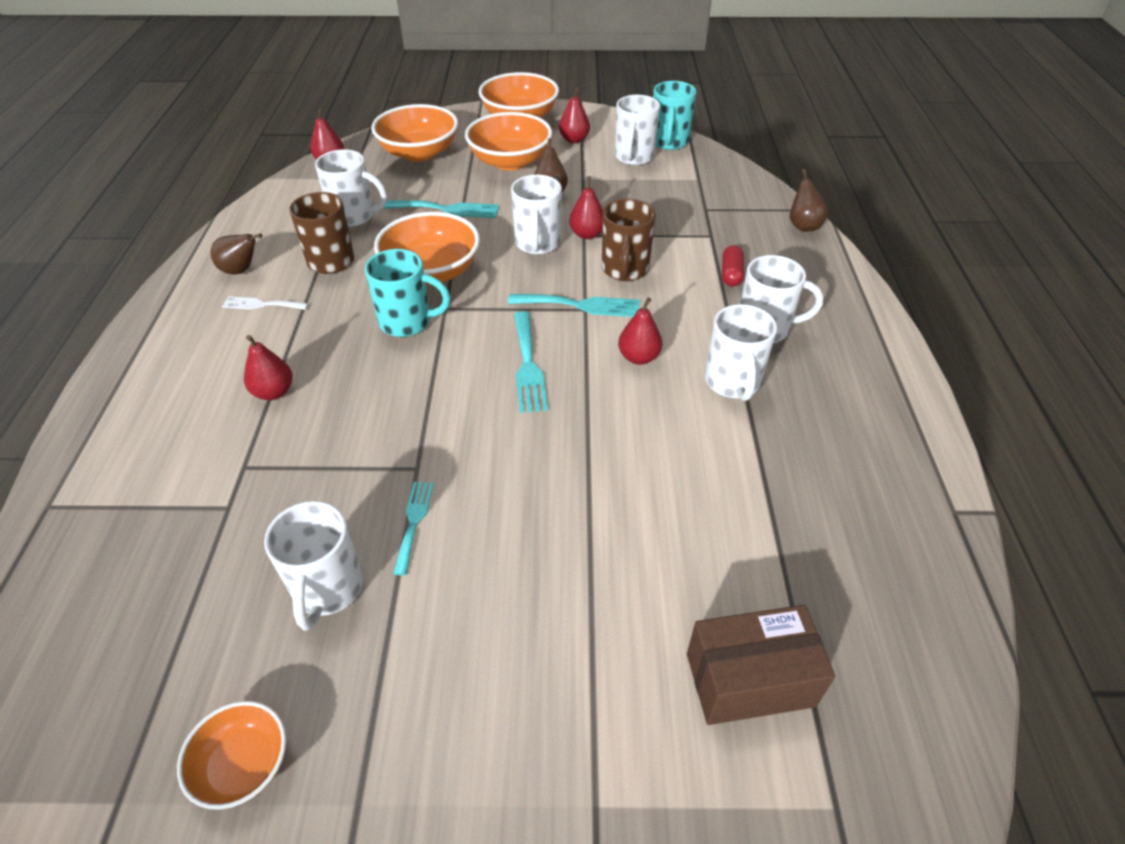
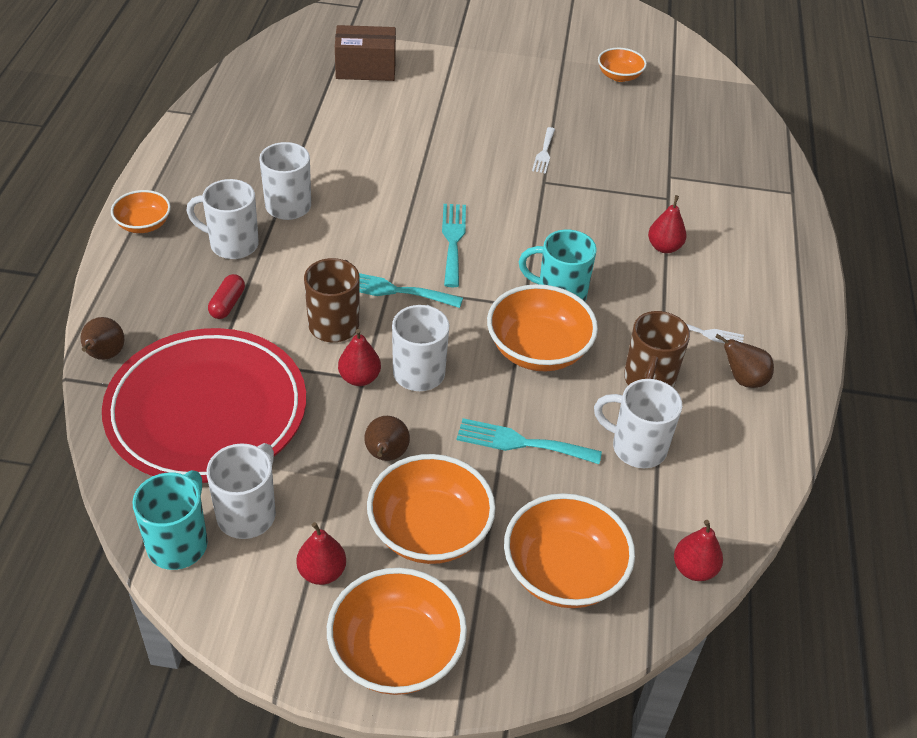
camera: 175 degrees left, 0 degrees up
(328, 589) = (593, 129): white mug -> none
(413, 522) = (544, 153): turquoise fork -> white fork
(638, 357) = (356, 235): red pear -> none
(696, 202) = (207, 411): none -> red plate
(871, 337) = (143, 224): none -> orange bowl

